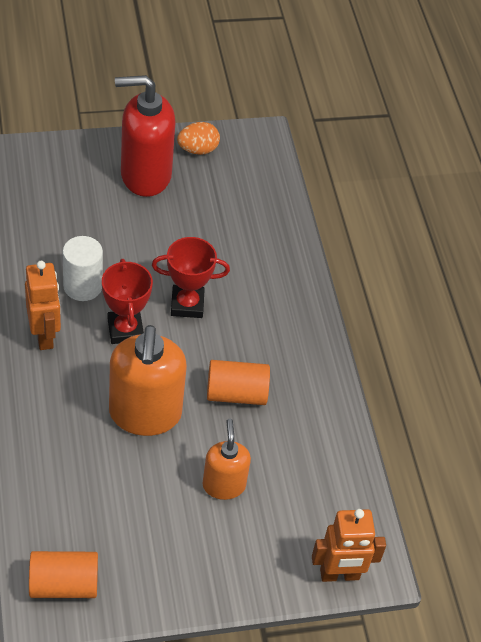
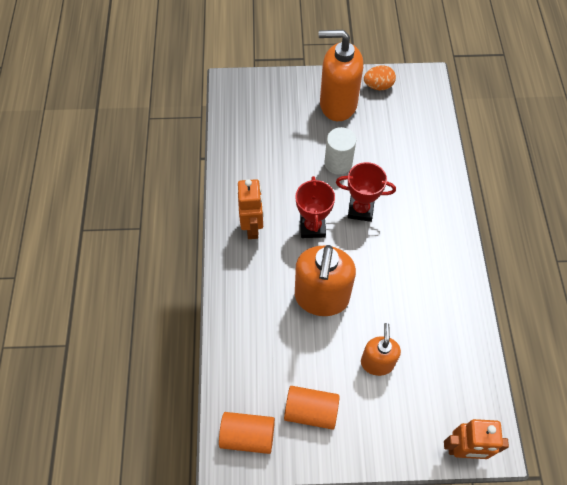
camera: 15 degrees right, 10 degrees up
(82, 286) = (284, 190): white cylinder -> white cylinder (338, 163)
(145, 175) = (337, 104): red soap dispenser -> orange soap dispenser
(236, 393) = (392, 286): orange cylinder -> orange cylinder (311, 411)

